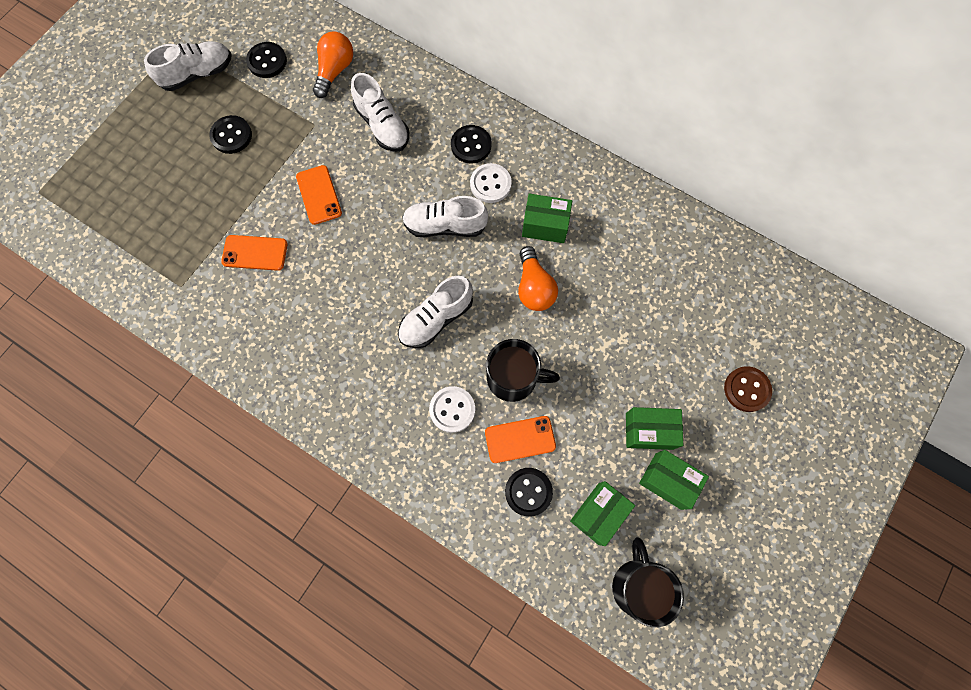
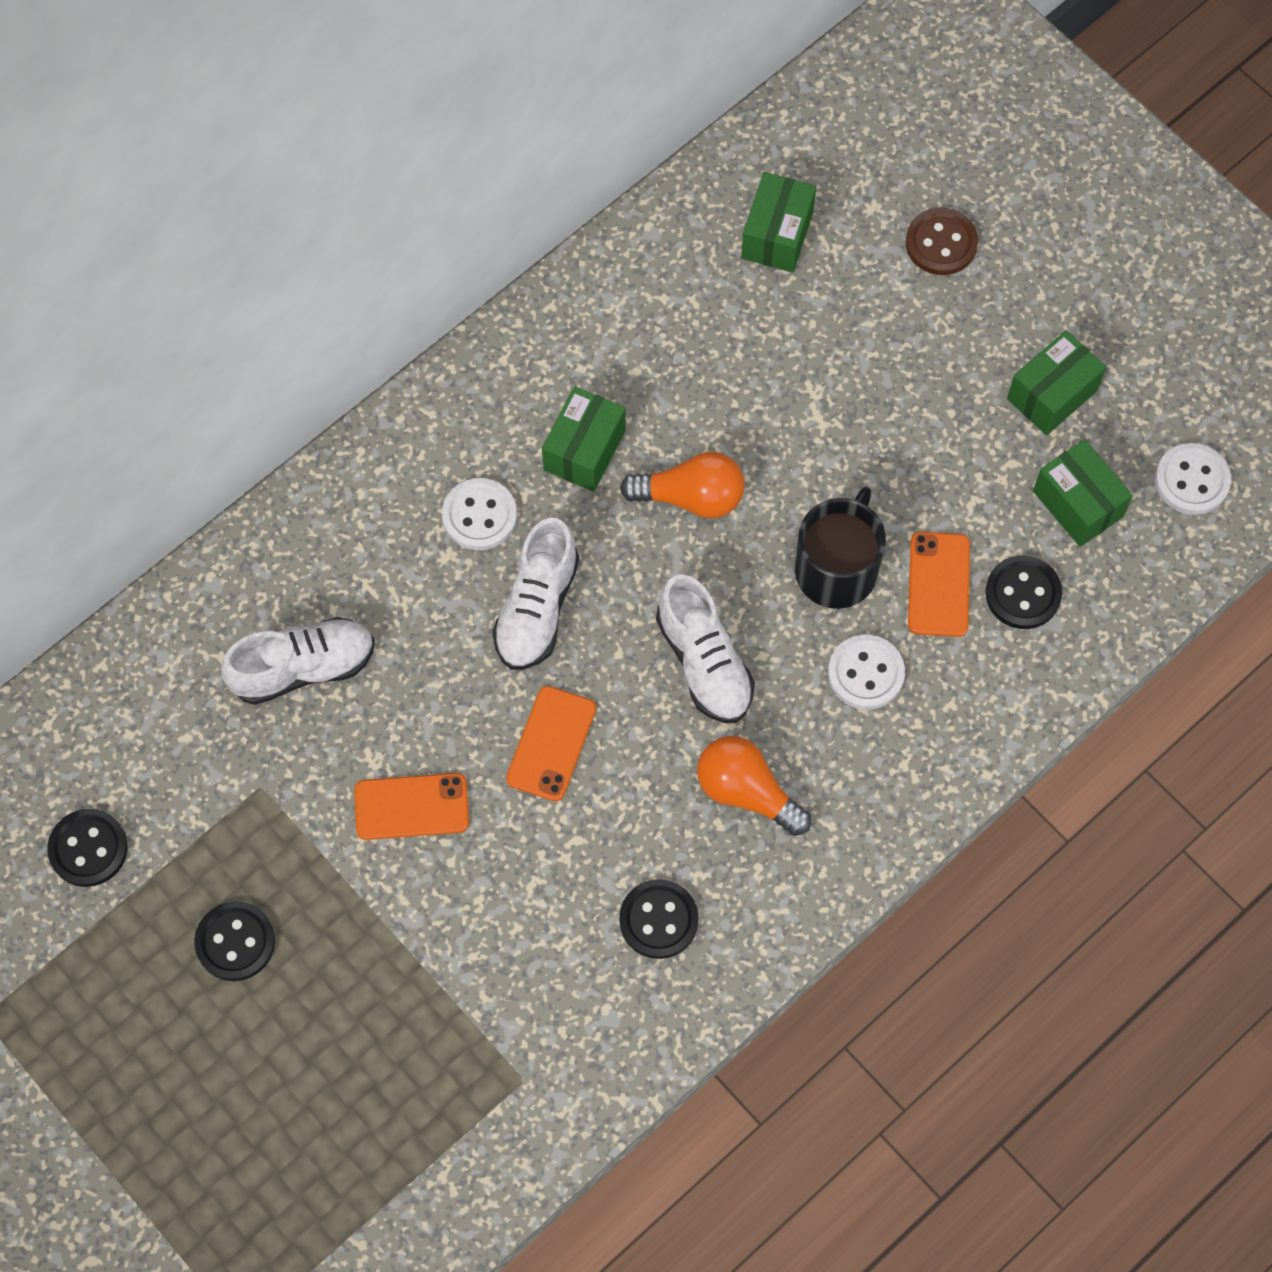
camera: 75 degrees left, 5 degrees down
(198, 74) = (72, 985): white shoe -> none
(255, 253) = (494, 938): orange phone -> orange phone (551, 743)
(335, 71) = (154, 728): orange light bulb -> orange light bulb (746, 792)
(471, 145) = (392, 528): black button -> black button (658, 920)
(638, 585) = (1192, 480): black mug -> white button
(649, 431) = (971, 397): green box -> green box (777, 235)

